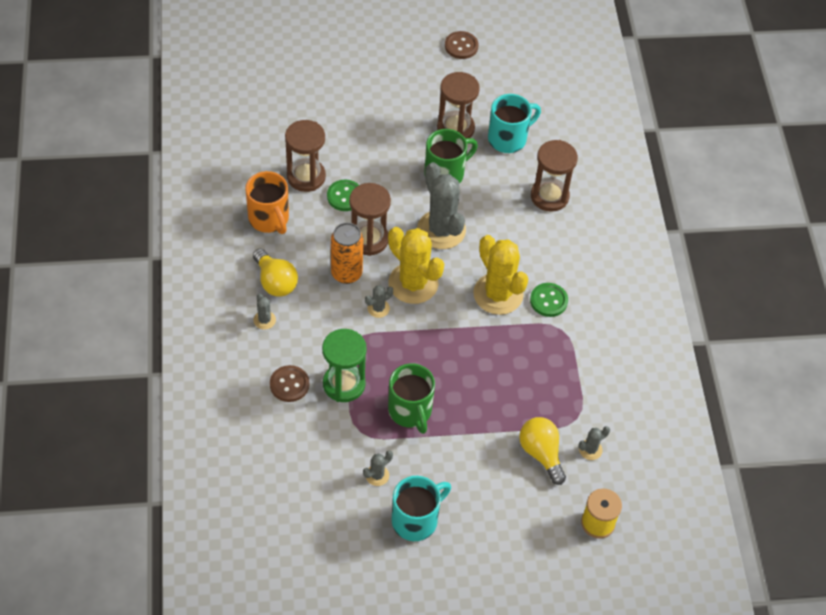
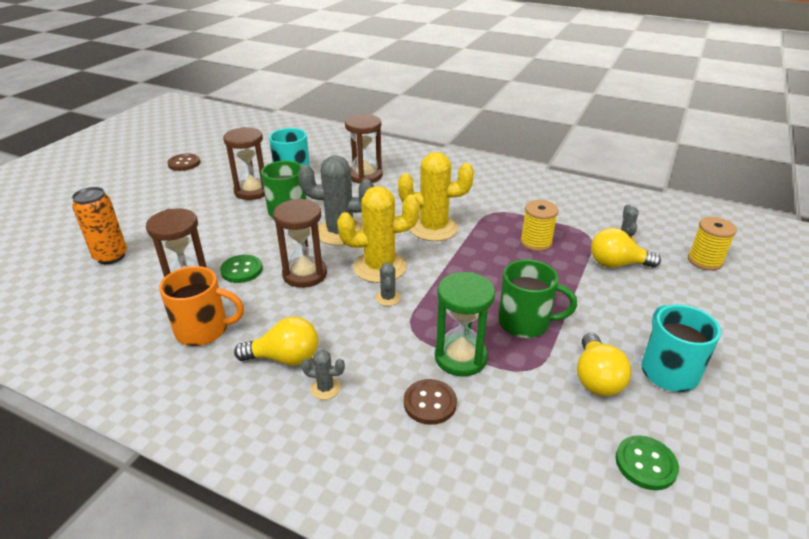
camera: 55 degrees left, 20 degrees down
(346, 273) = (328, 302): orange can -> orange can (111, 256)
(377, 475) = (596, 378): grey cactus -> yellow light bulb
(532, 381) = (536, 242): none -> yellow spool
(548, 301) = (461, 208): green button -> green button (645, 464)

